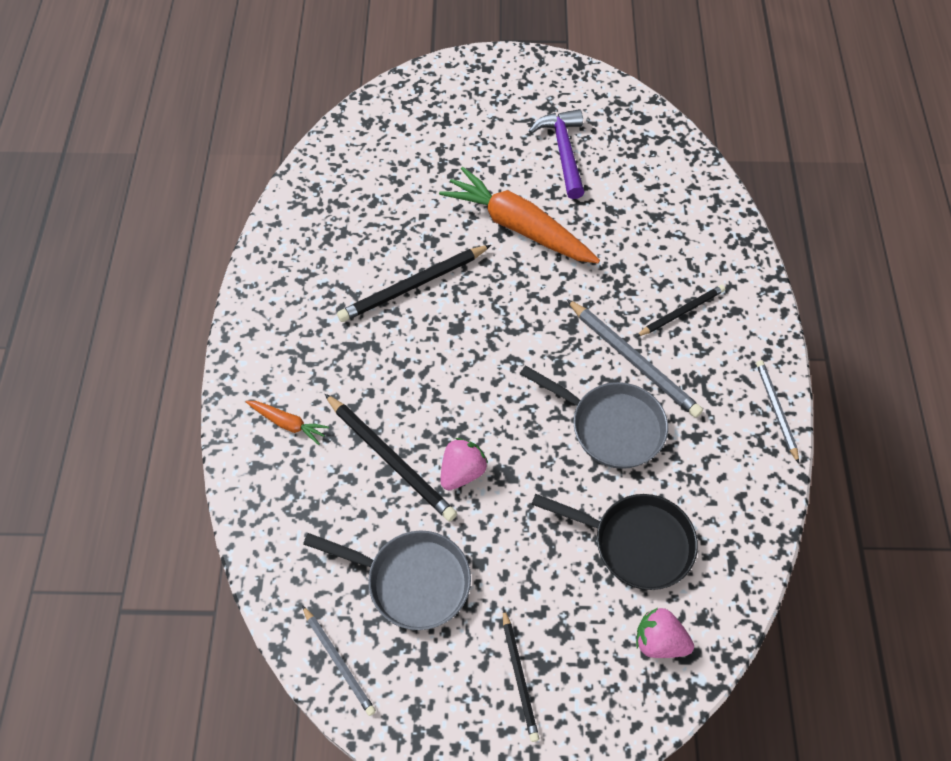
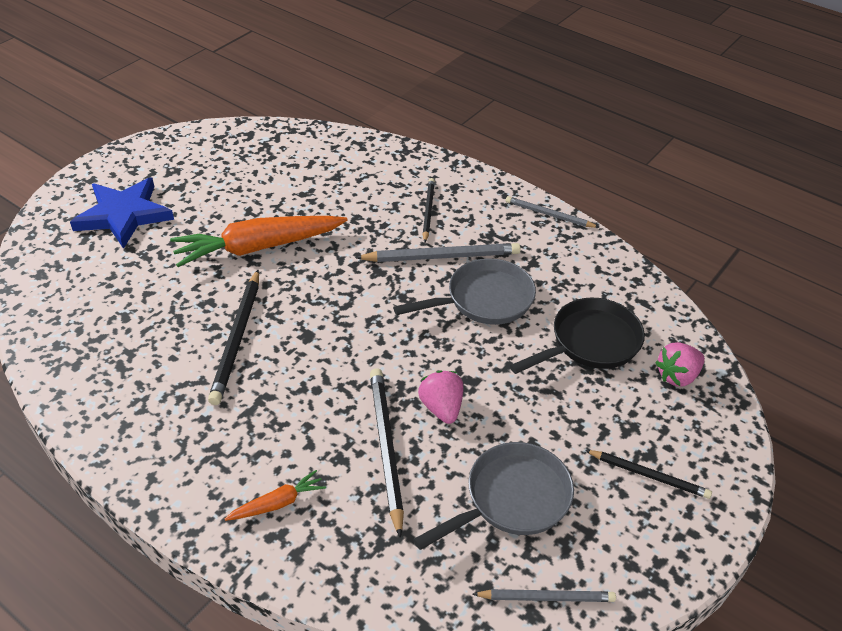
camera: 55 degrees left, 15 degrees down
(391, 459) = (386, 448): black pencil -> black pencil turned 90 degrees counterclockwise
(470, 118) = (124, 215): none -> blue star
(563, 152) = (223, 186): purple hammer -> none

